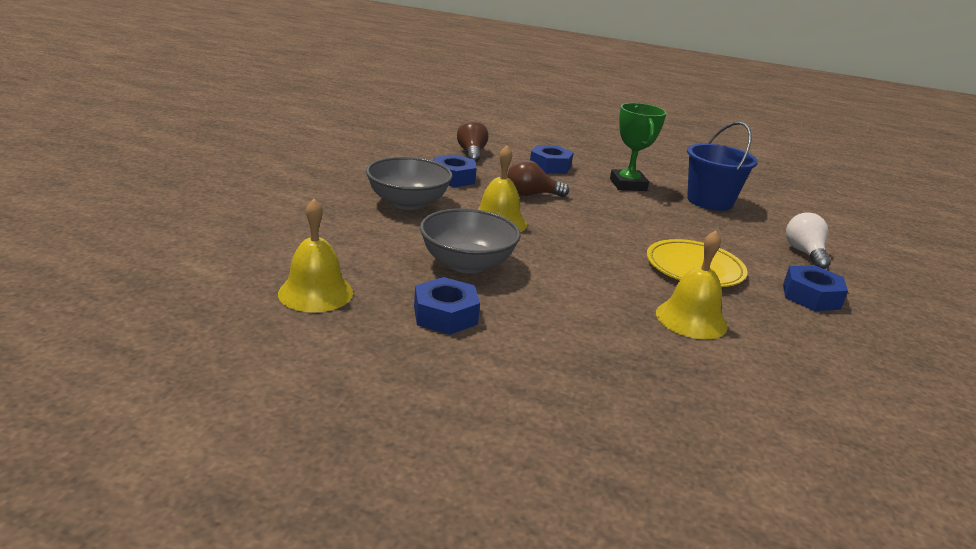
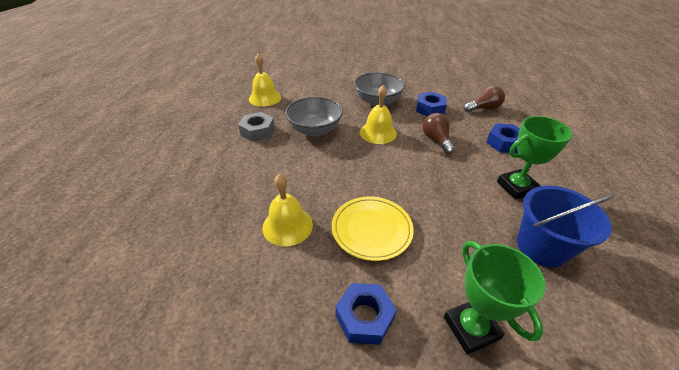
camera: 80 degrees right, 15 degrees up
(445, 315) = (258, 131): blue nut -> grey nut
(804, 253) = (471, 328): white light bulb -> green trophy

